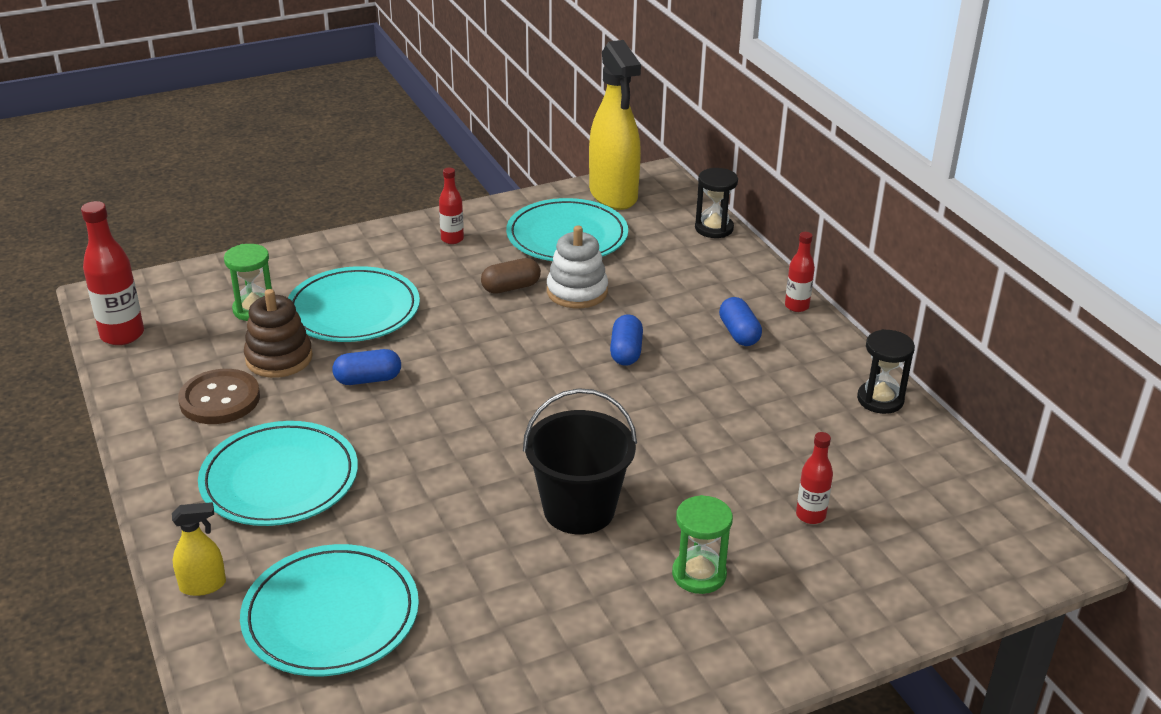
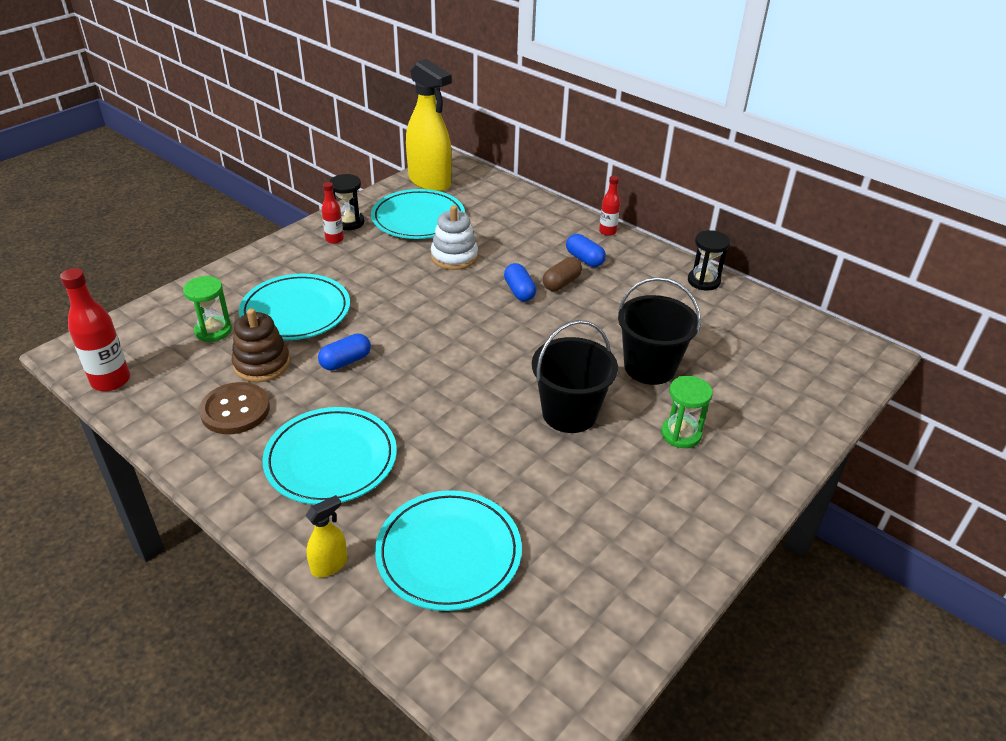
camera: 25 degrees left, 5 degrees up
(511, 287) = (404, 265): brown capsule -> brown capsule (561, 283)
(714, 228) = (515, 191): black hourglass -> black hourglass (349, 222)
(721, 485) = (649, 367): none -> black bucket
(810, 515) = (719, 371): red bottle -> none

